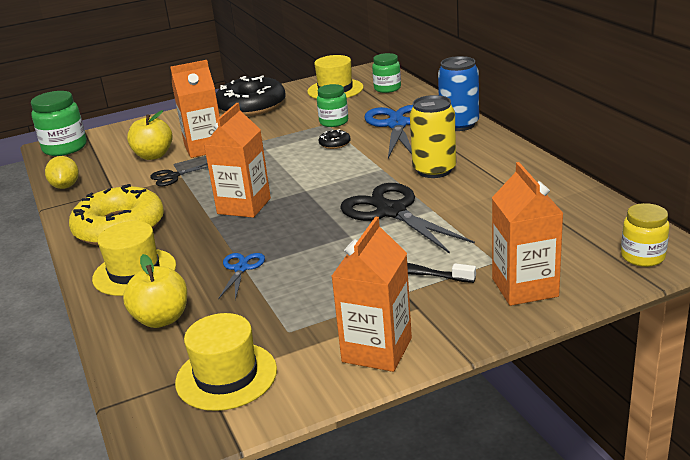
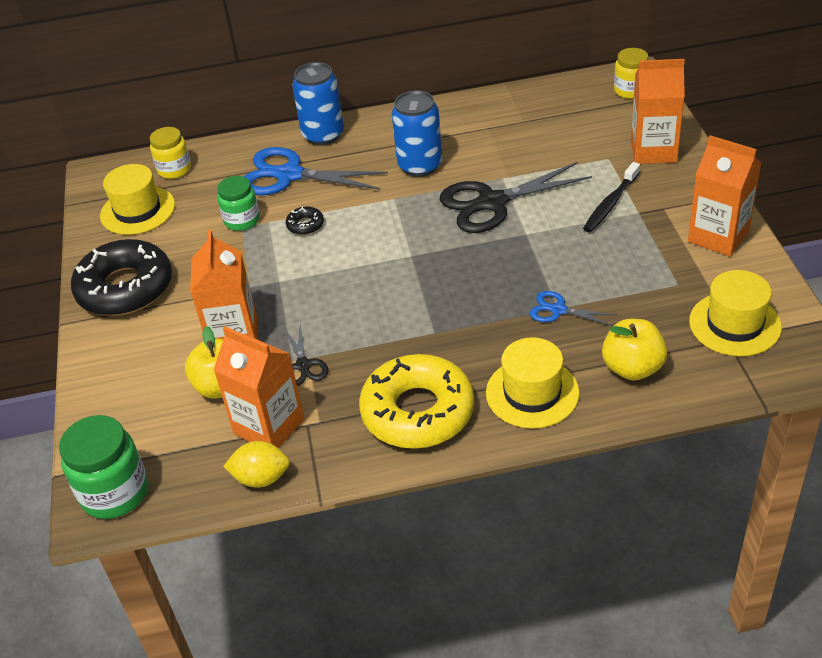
camera: 75 degrees left, 15 degrees up
(244, 206) = (422, 304): orange carton -> orange carton (269, 426)
(387, 88) = (174, 169): green jar -> yellow jar
(434, 170) = (420, 165): yellow can -> blue can

